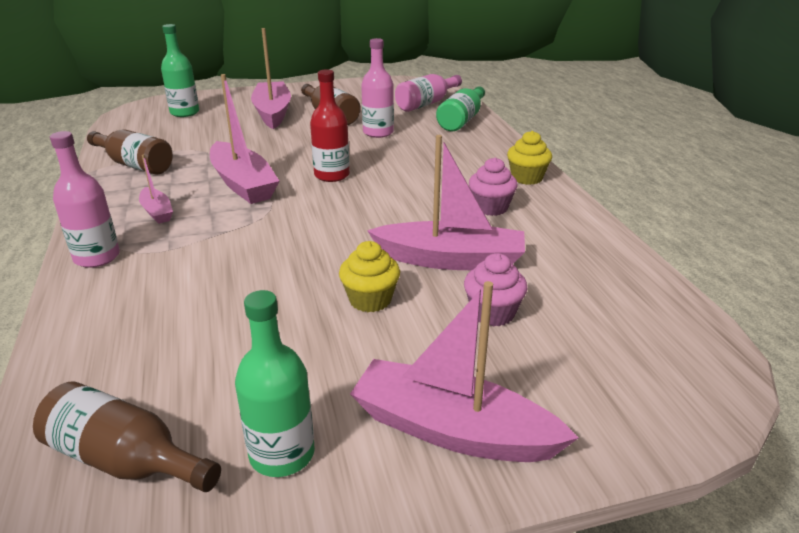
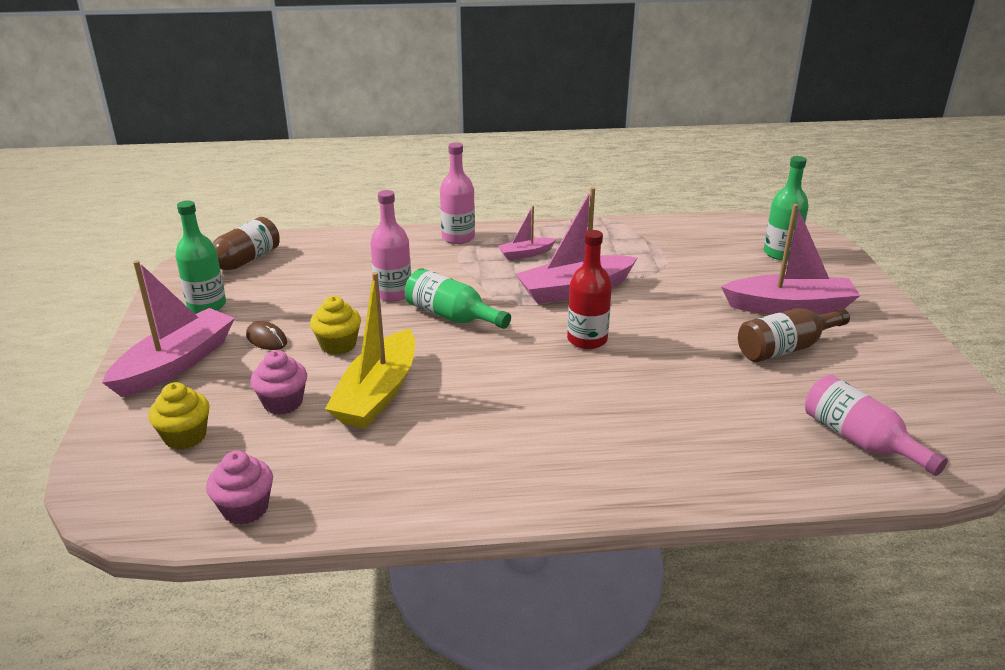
camera: 100 degrees right, 0 degrees up
(135, 165) = (628, 238): brown bottle -> none
(369, 359) = (266, 339): none -> brown mouse
(378, 132) = (722, 381): pink bottle -> pink bottle (393, 293)
(450, 260) = (378, 393): pink boat -> yellow boat
(462, 120) = (782, 466): green bottle -> green bottle (452, 316)
(490, 208) = (475, 439): pink cupcake -> pink cupcake (245, 508)
(526, 178) = (552, 488): yellow cupcake -> yellow cupcake (185, 436)

